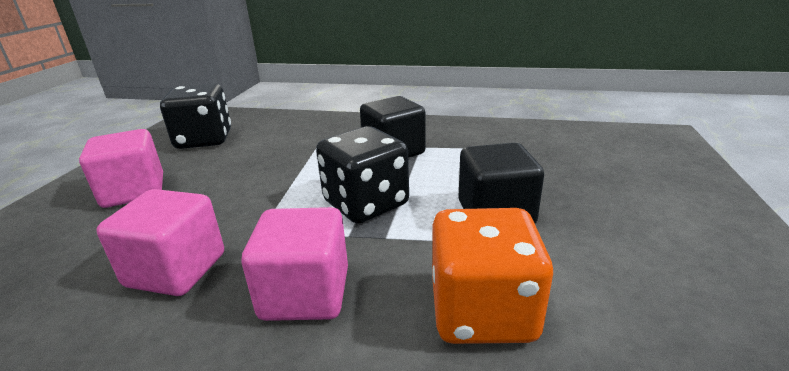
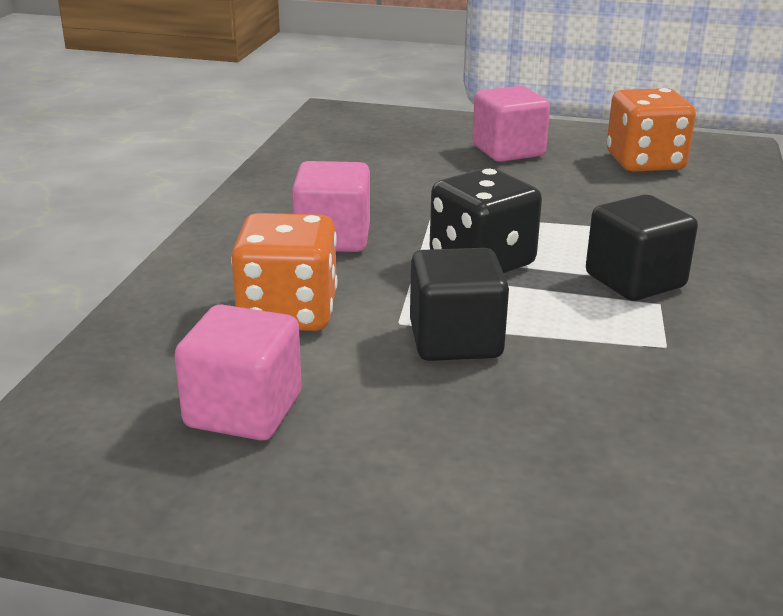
camera: 90 degrees right, 0 degrees up
(176, 270) = (375, 188): pink cube -> pink cube (243, 411)
(204, 140) = (645, 162): black dice -> orange dice

